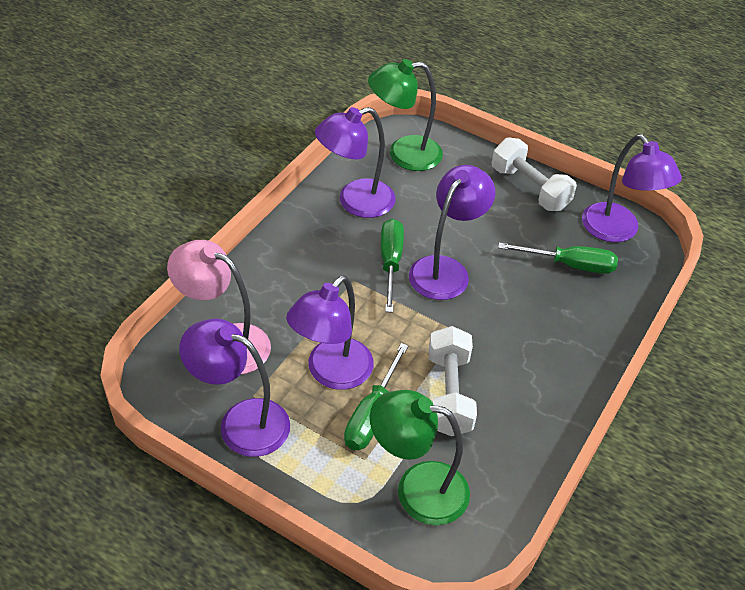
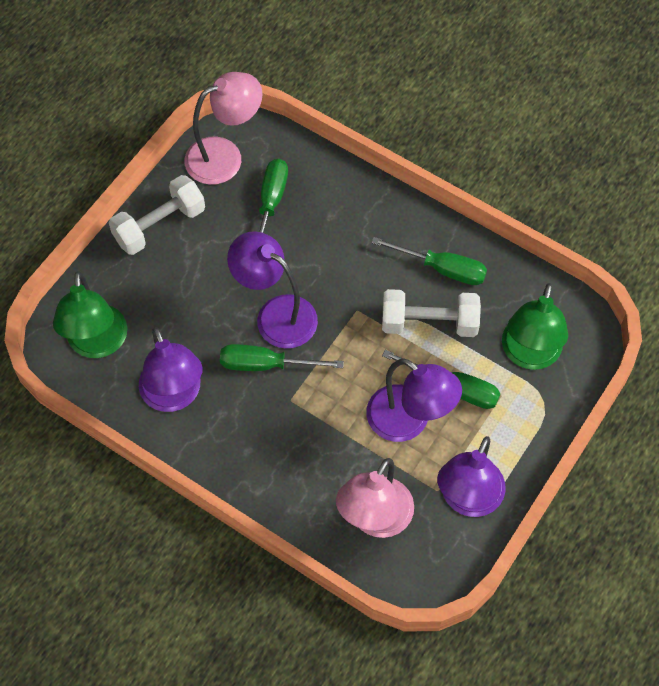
camera: 85 degrees left, 15 degrees up
(519, 407) = (442, 268): none -> green screwdriver
(617, 231) = (225, 156): purple lamp -> pink lamp

